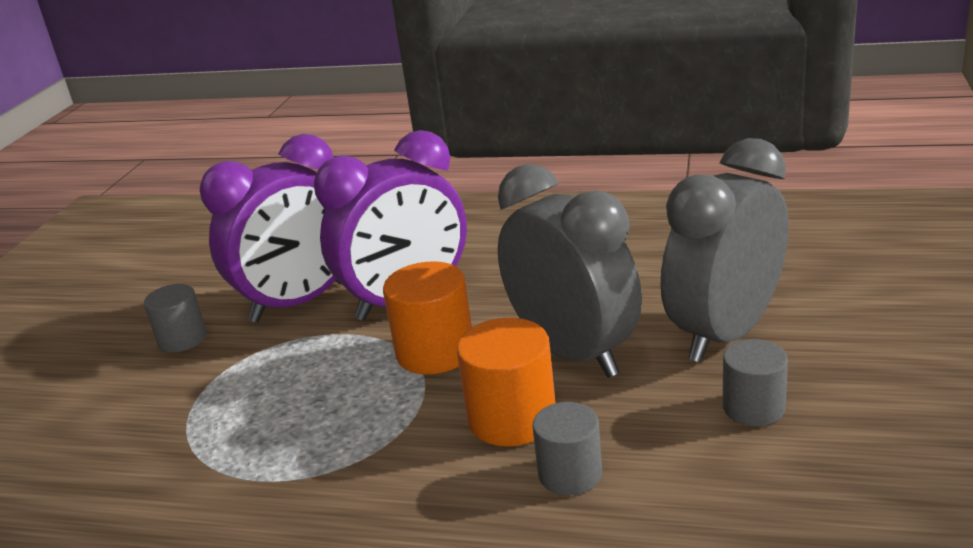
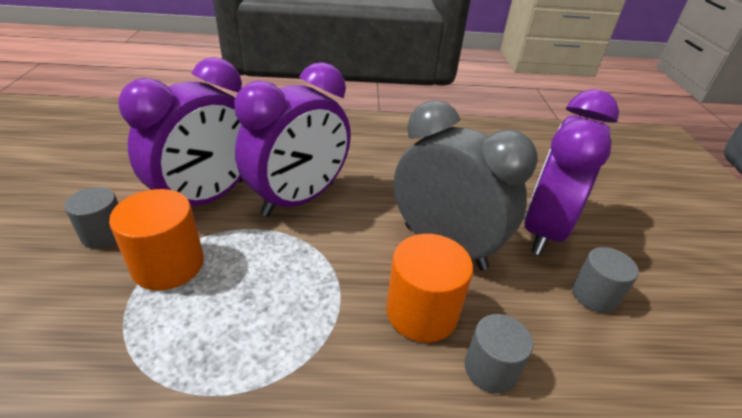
camera: 20 degrees left, 10 degrees up
(435, 352) = (336, 246): orange cylinder -> orange cylinder (168, 265)
(725, 334) = (544, 229): grey clock -> purple clock

